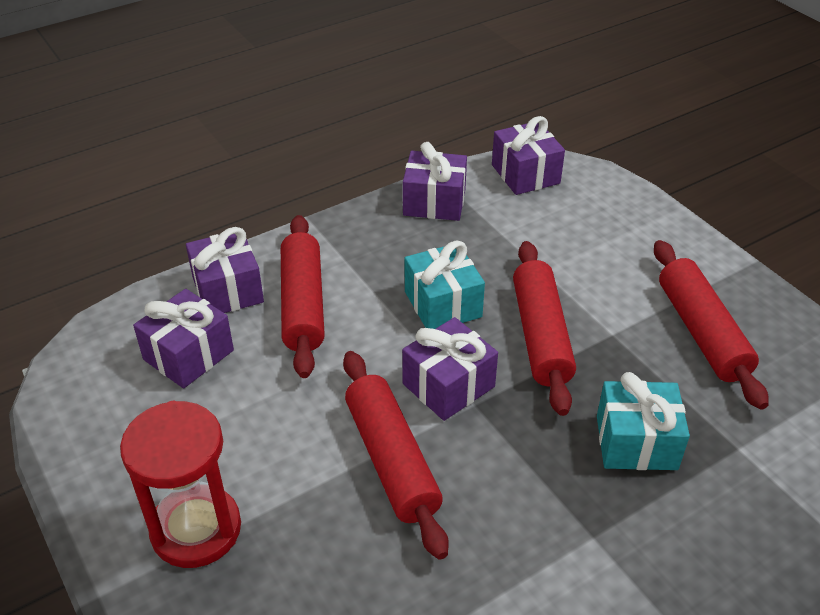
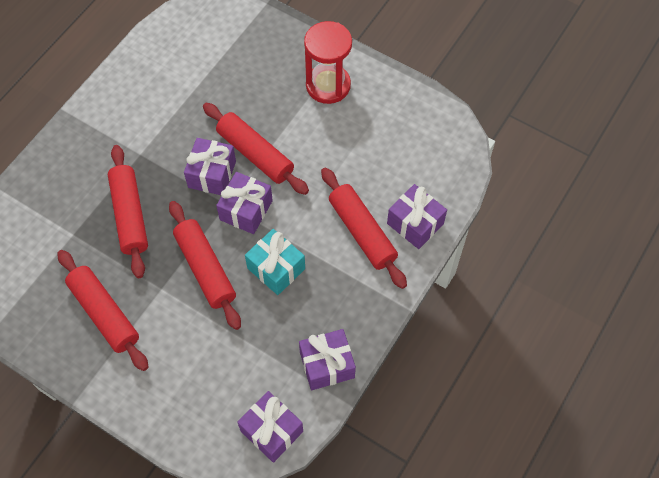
camera: 155 degrees right, 20 degrees up
(188, 355) = (403, 170): purple gift -> purple gift (212, 174)
(636, 442) = (130, 215): turquoise gift -> red rolling pin

